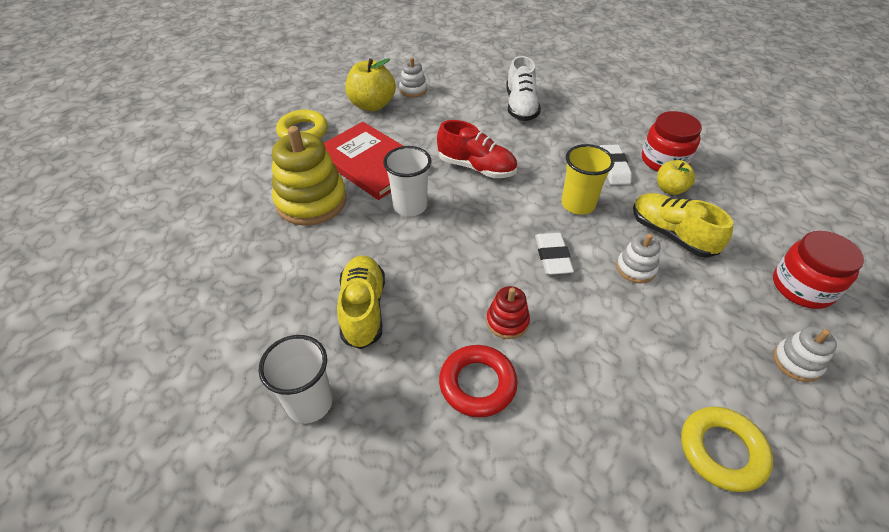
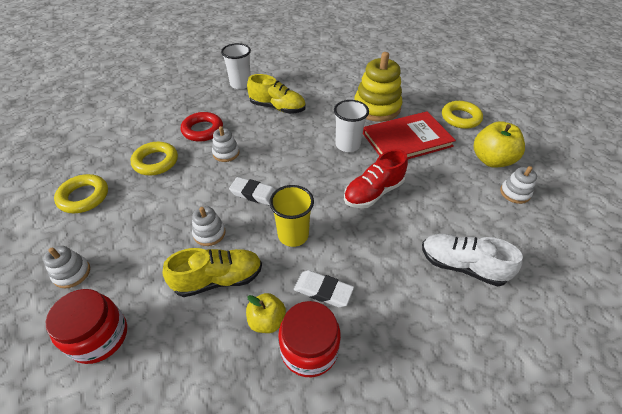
camera: 115 degrees right, 0 degrees up
(507, 321) = (226, 153): red stacking toy -> white stacking toy
(588, 403) = (156, 162): none -> yellow ring

